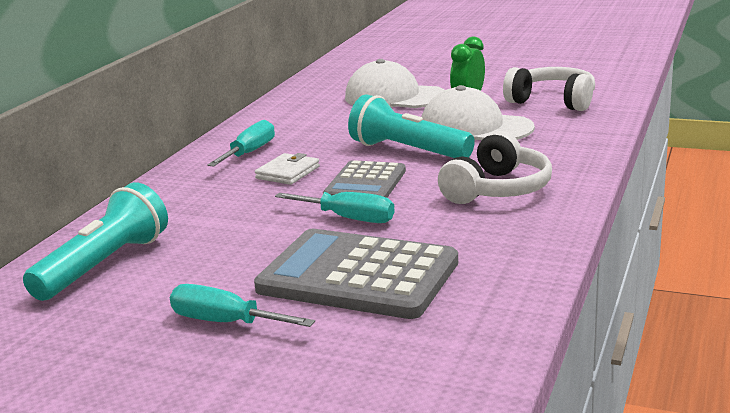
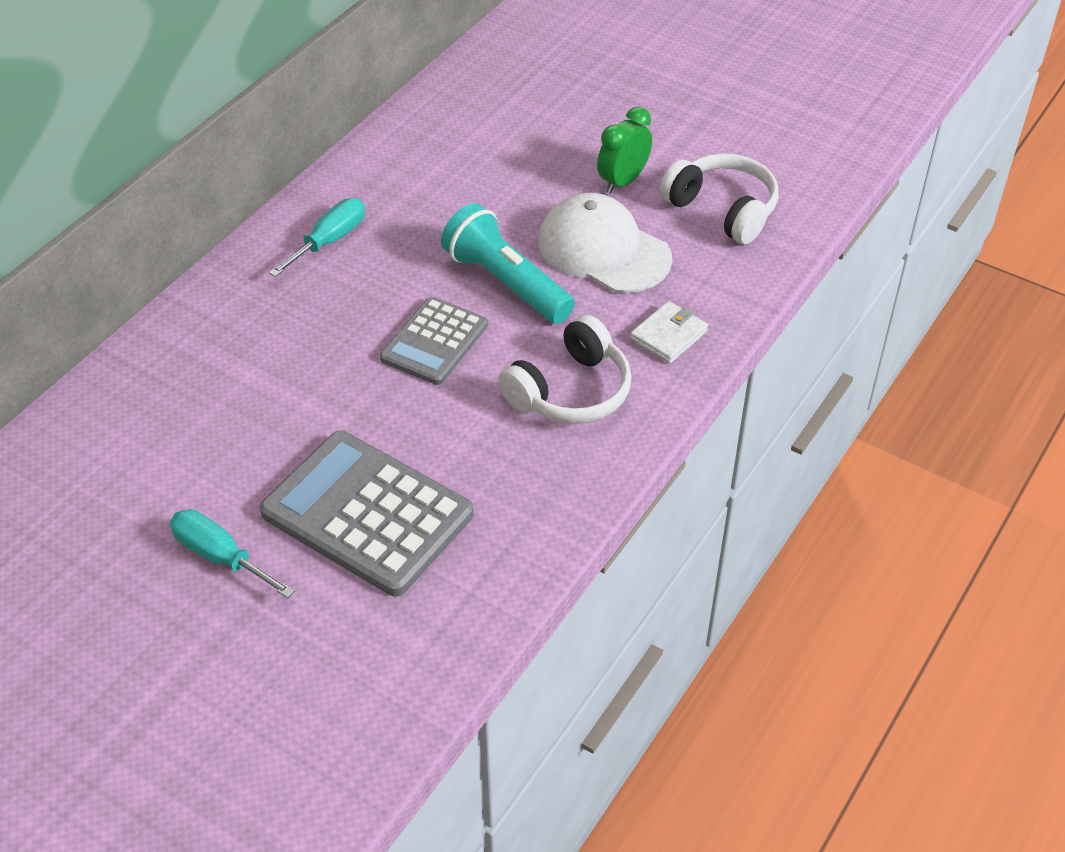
camera: 10 degrees right, 25 degrees up
(104, 265) = (127, 430): turquoise flashlight -> none
(288, 172) = (358, 296): white wallet -> white wallet (669, 335)
(348, 218) = (393, 407): turquoise screwdriver -> none
(394, 97) = (539, 149): white cap -> none

